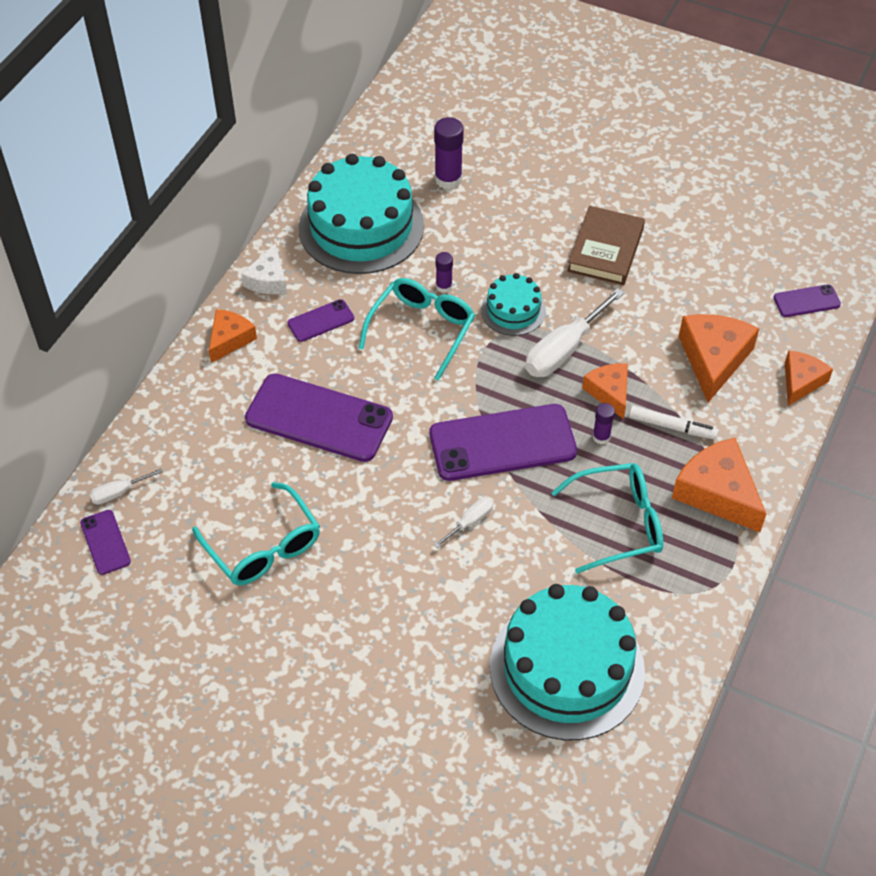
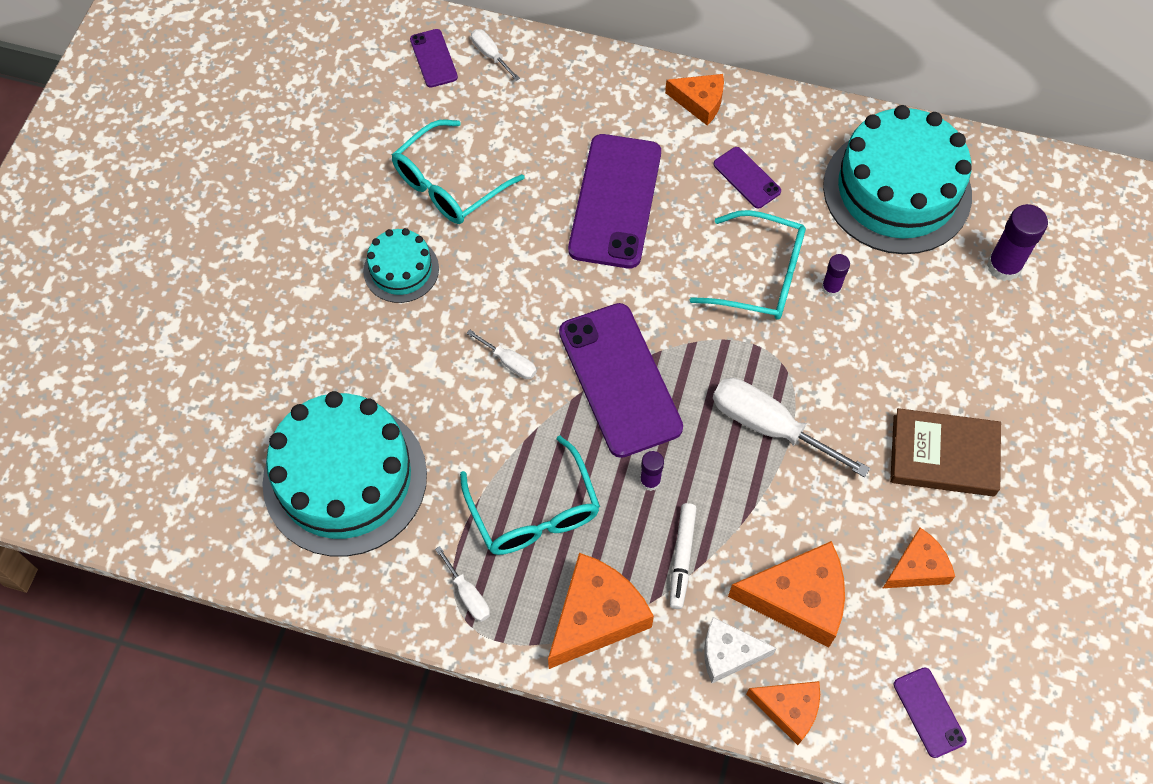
camera: 80 degrees right, 10 degrees up
(105, 542) = (433, 58): purple phone -> purple phone turned 75 degrees counterclockwise
(268, 280) = (791, 119): white cheese -> white cheese (728, 653)
(513, 310) = (815, 365): turquoise cake -> turquoise cake (401, 269)
(609, 392) = (717, 483): orange cheese -> orange cheese (917, 567)
(690, 582) = (468, 595): none -> white screwdriver

